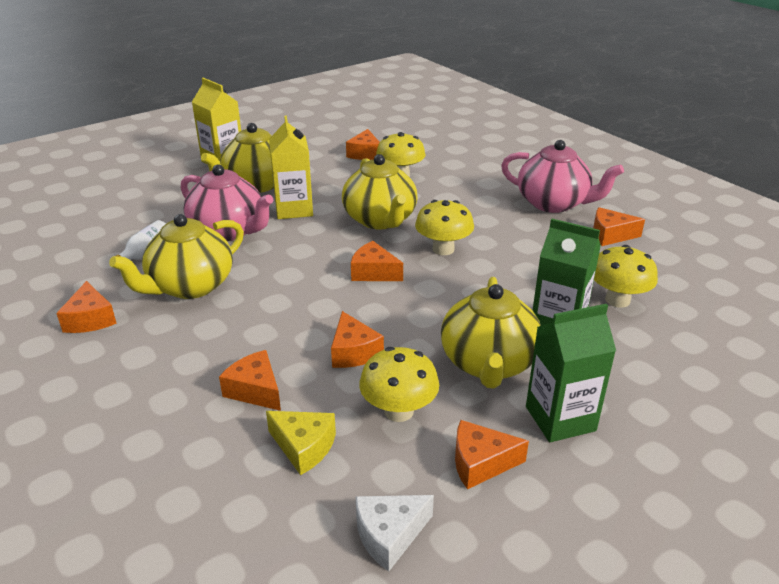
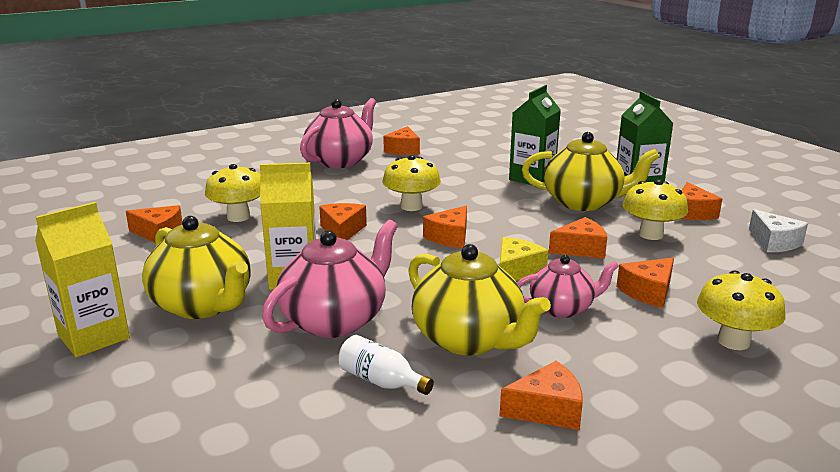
camera: 85 degrees left, 10 degrees down
(230, 333) = (562, 308): none -> pink teapot
(304, 447) = (709, 270): yellow cheese -> yellow cheese (516, 270)
(380, 220) = (342, 231): yellow teapot -> orange cheese
(617, 300) = (497, 158): yellow mushroom -> yellow mushroom (733, 341)

